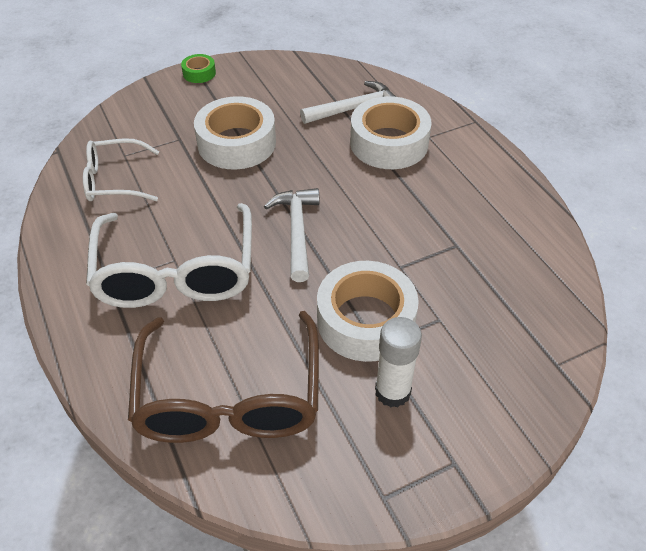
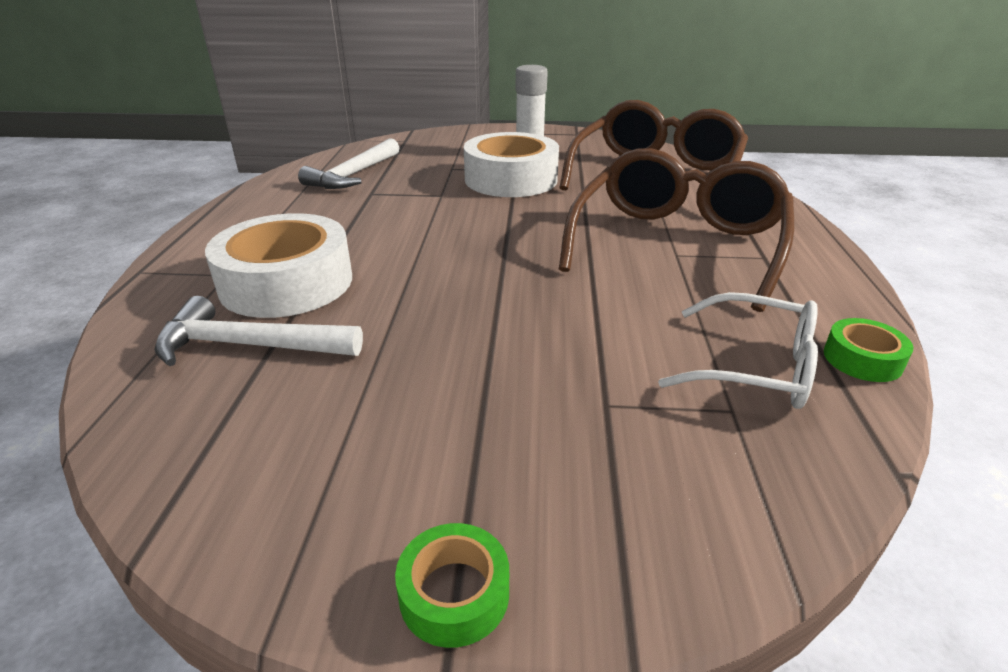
camera: 150 degrees left, 15 degrees down
(58, 205) = (862, 359): none -> green tape
(176, 272) = (677, 244): white glasses -> brown glasses
(236, 143) = (504, 357): white tape -> none
(297, 231) = (513, 238): white hammer -> white hammer (354, 175)

